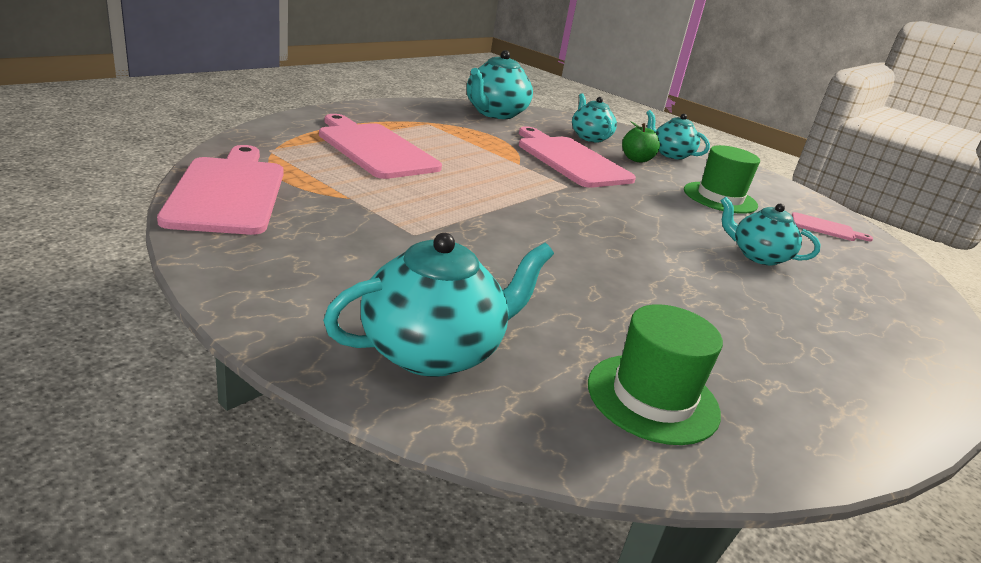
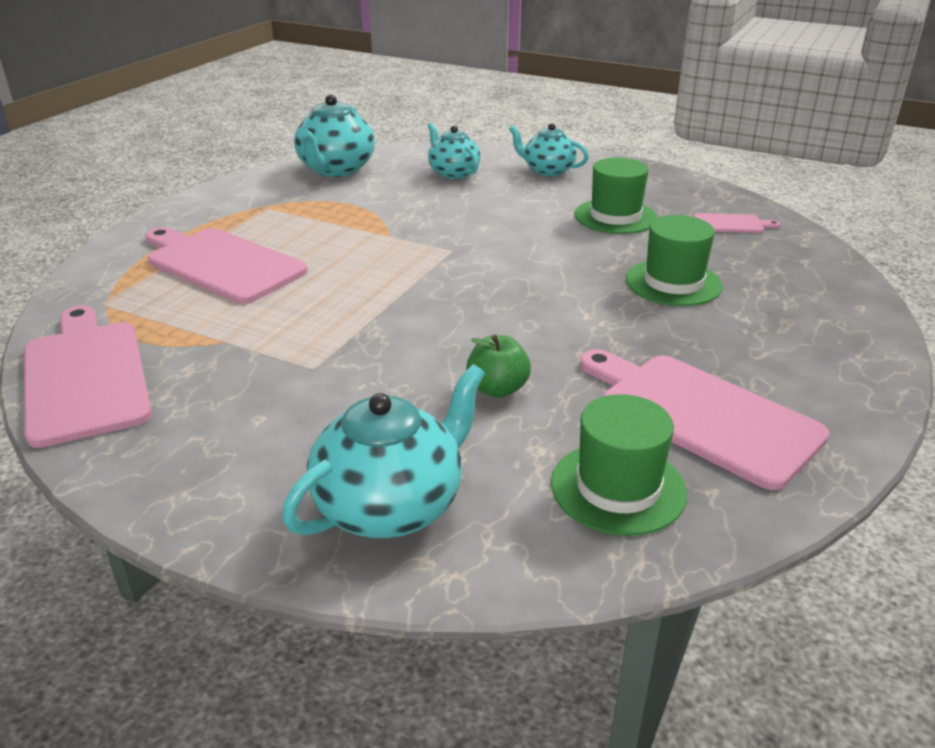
camera: 10 degrees left, 5 degrees up
(570, 160) = (443, 213): pink cutting board -> pink cutting board (701, 415)
(636, 159) = (513, 189): green apple -> green apple (497, 389)
(758, 256) = (673, 283): turquoise teapot -> green hat

